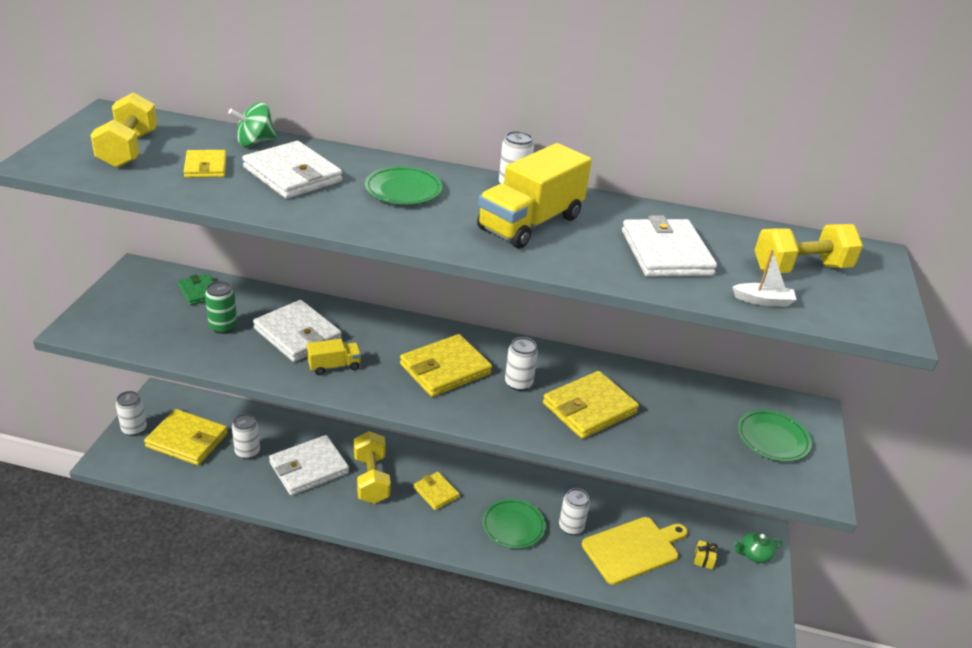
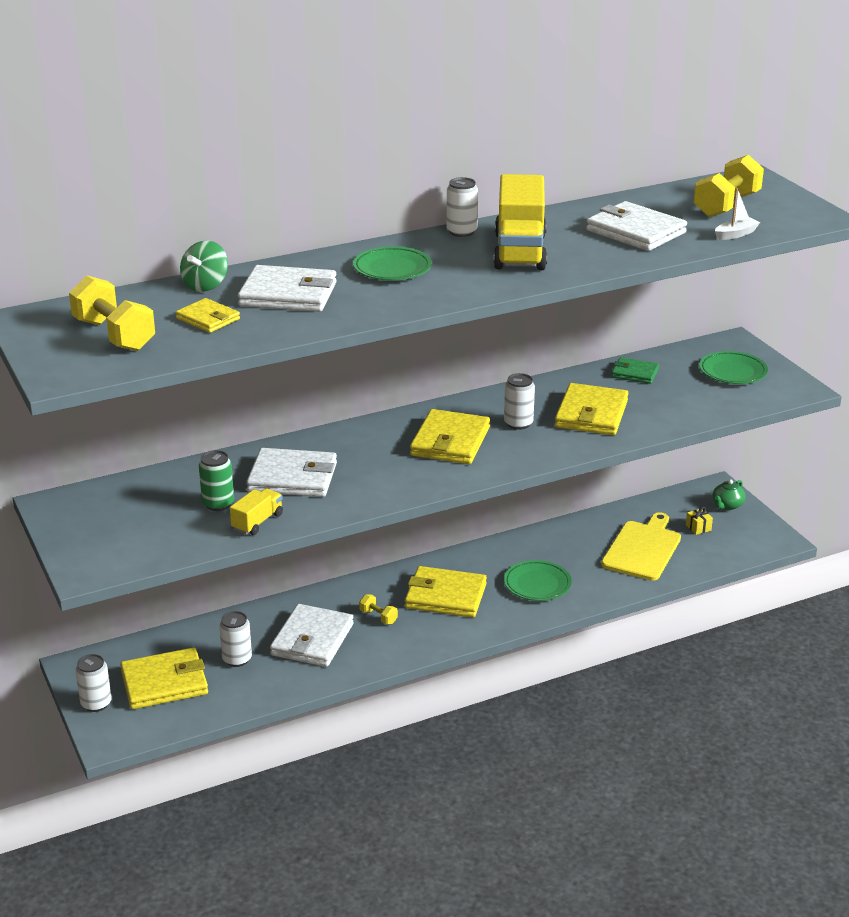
camera: 35 degrees left, 5 degrees down
(199, 291) = (147, 490): green wallet -> green wallet (635, 373)
(334, 366) = (361, 483): yellow truck -> yellow truck (257, 522)
(371, 479) = (378, 617): yellow dumbbell -> yellow dumbbell, size x0.49
(436, 492) = (445, 596): yellow wallet -> yellow wallet, size x1.74
(571, 527) = (580, 560): white can -> none

